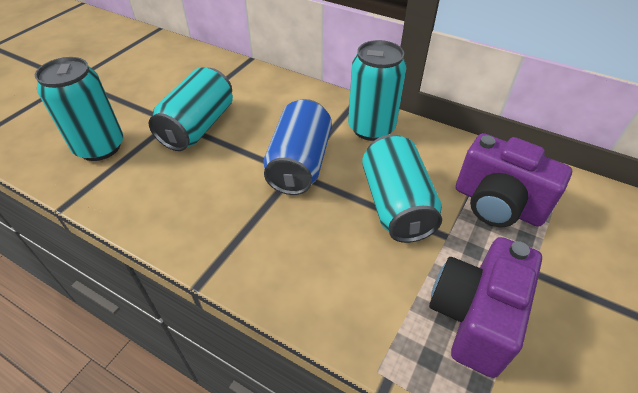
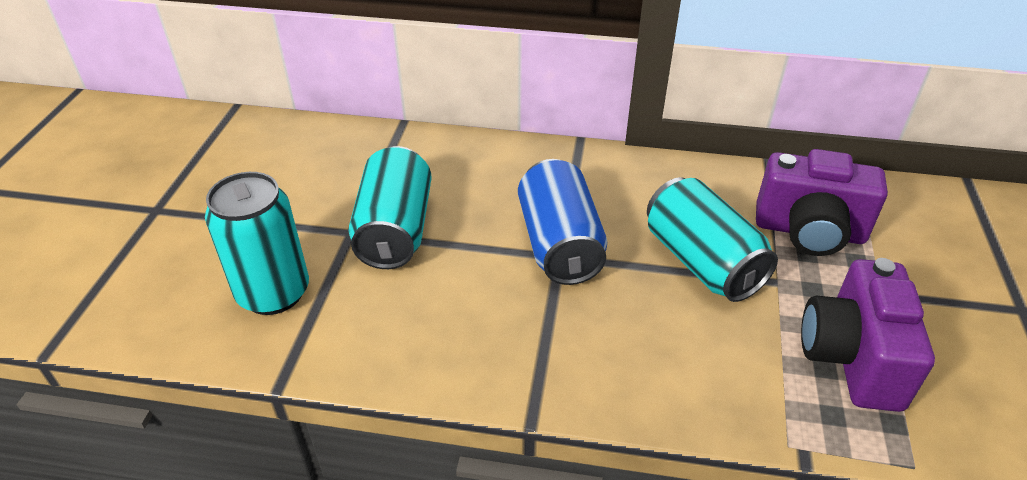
camera: 20 degrees left, 5 degrees down
(371, 128) = (619, 178): turquoise can -> none

